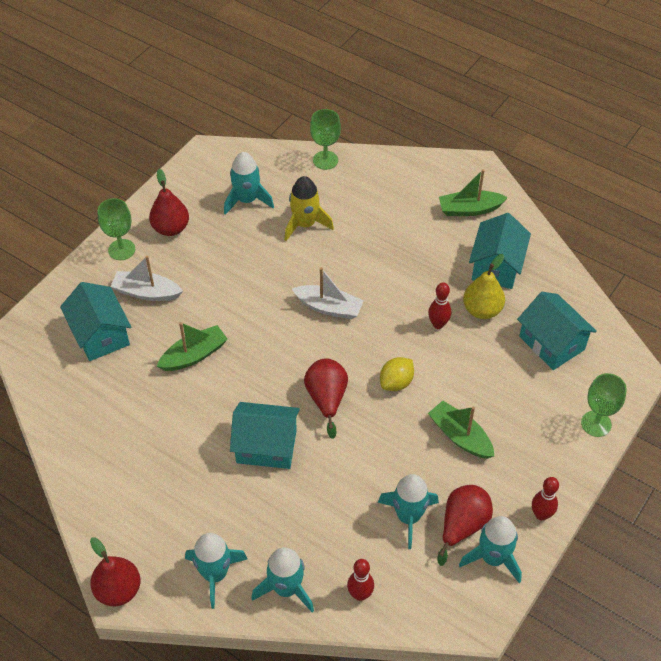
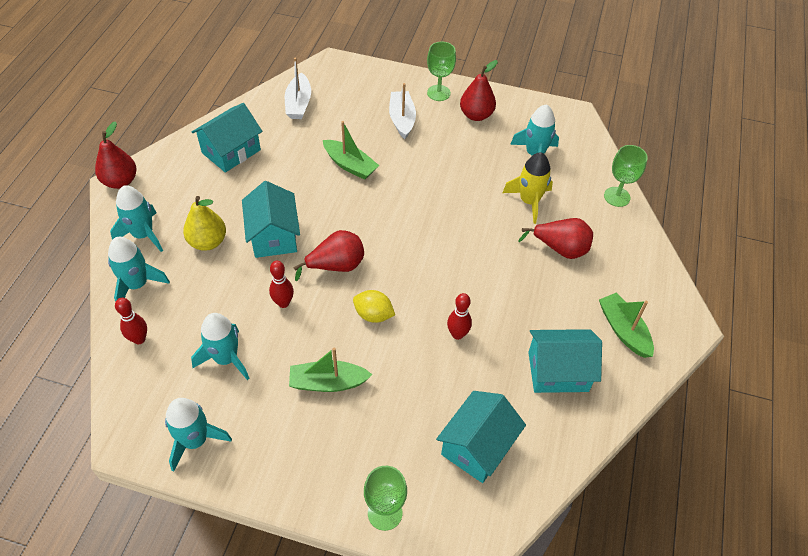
camera: 70 degrees right, 0 degrees up
(100, 335) = (349, 105): turquoise house -> turquoise house (231, 151)
(329, 307) = (440, 242): white boat -> white boat (298, 103)
(460, 436) = (328, 382): green boat -> green boat turned 120 degrees counterclockwise
(462, 526) = (226, 406): red pear -> red pear (560, 249)
(482, 310) = (493, 370): yellow pear -> yellow pear (208, 242)
(541, 515) = (254, 476): red bowling pin -> red bowling pin (283, 303)

